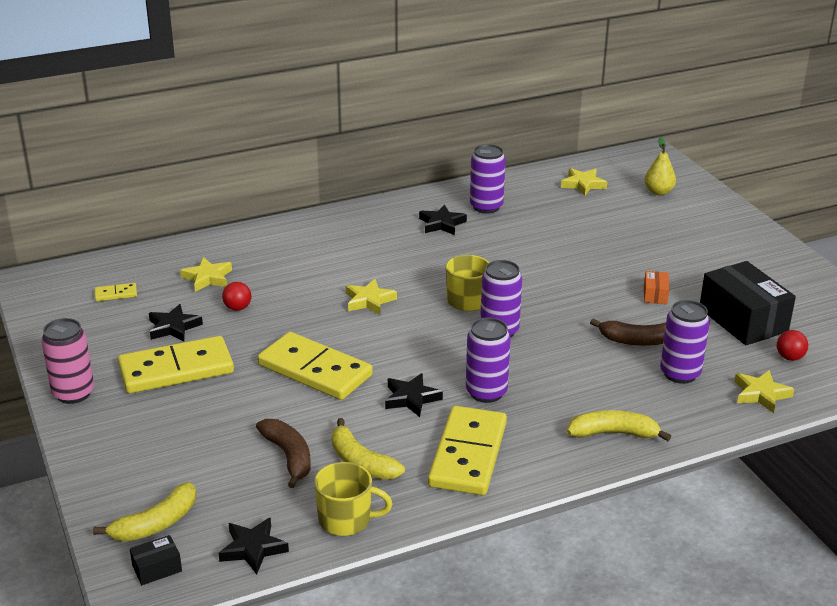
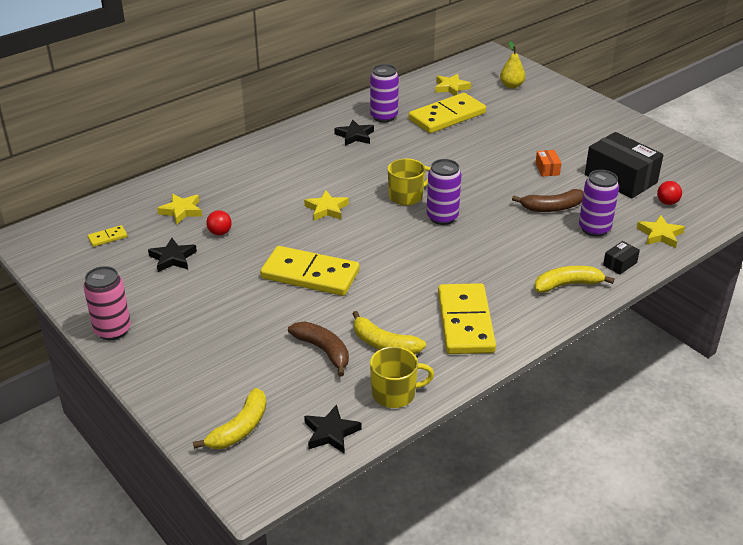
camera: 15 degrees left, 5 degrees up
(157, 568) = (259, 466): black box -> black box (620, 264)
(176, 369) = (193, 294): yellow domino -> yellow domino (447, 116)
(411, 398) = (399, 284): black star -> none
(486, 392) = (455, 269): purple can -> none

